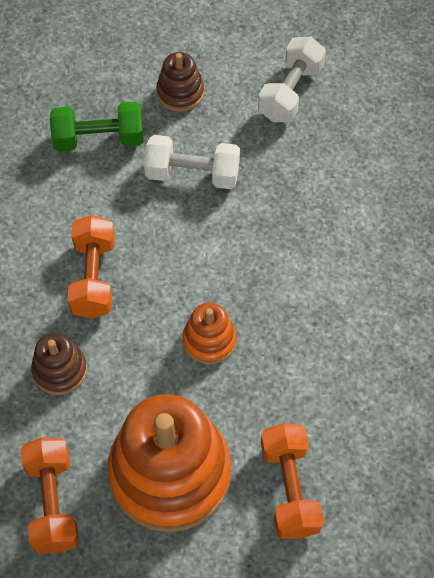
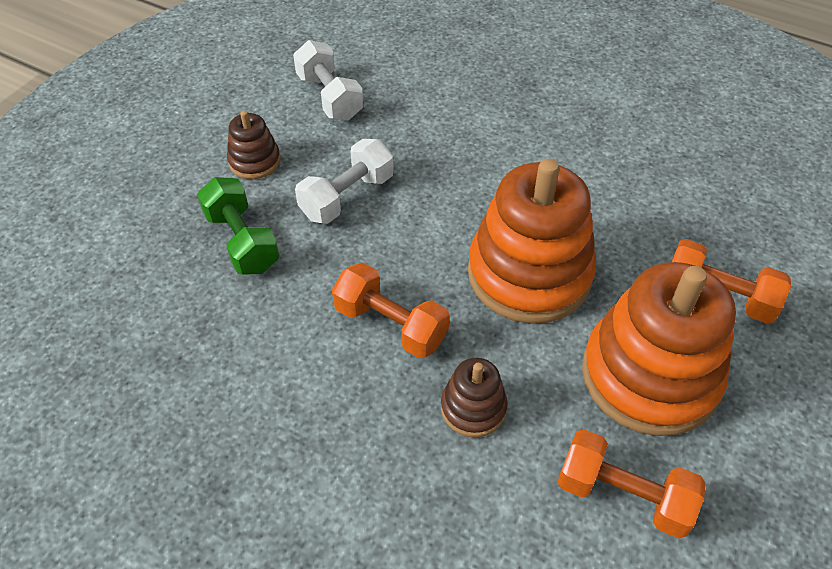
camera: 55 degrees left, 10 degrees down
(99, 139) = (242, 241): green dumbbell -> green dumbbell turned 60 degrees counterclockwise
(209, 340) = (529, 274): orange stacking toy -> orange stacking toy, size x2.13

